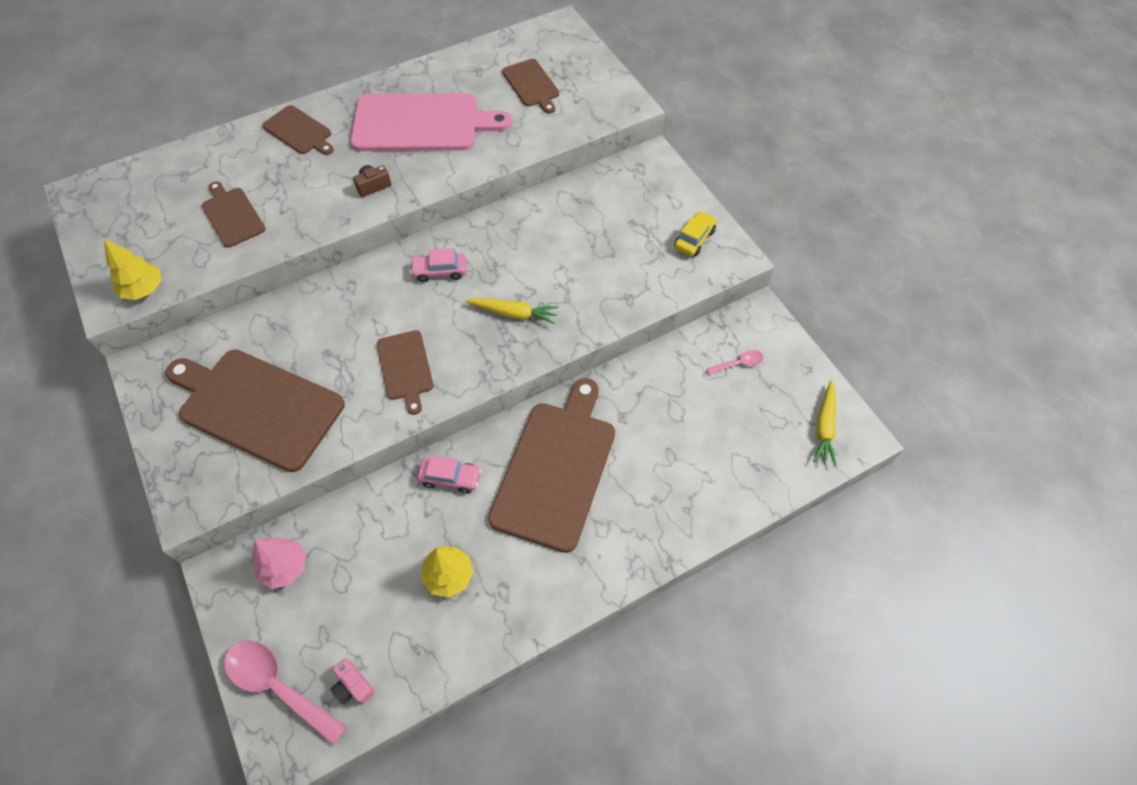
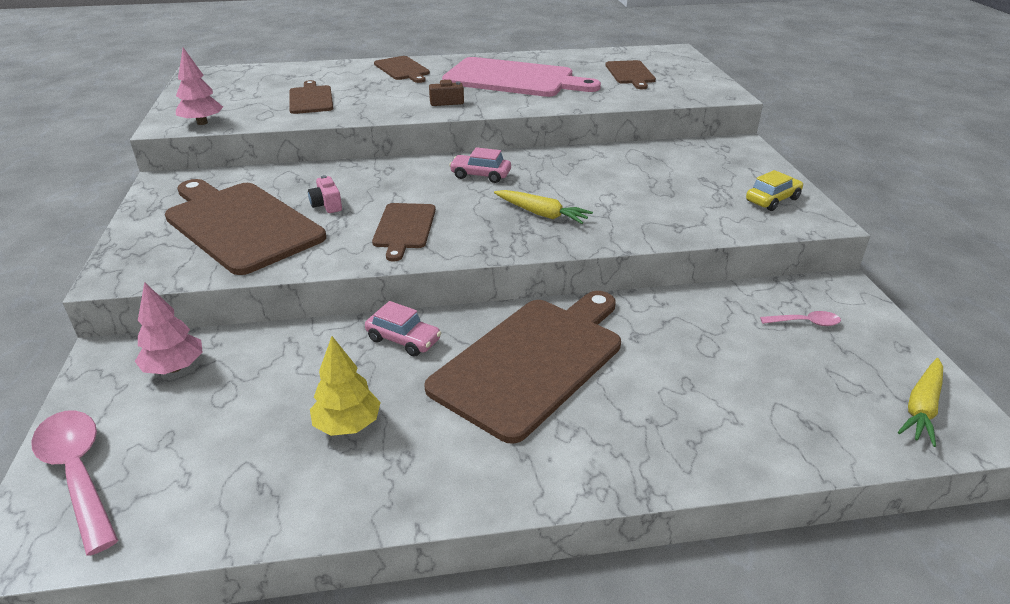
camera: 20 degrees right, 25 degrees down
(144, 289) = (202, 123): yellow tree -> pink tree
(353, 685) = (161, 501): pink camera -> pink camera (327, 205)

